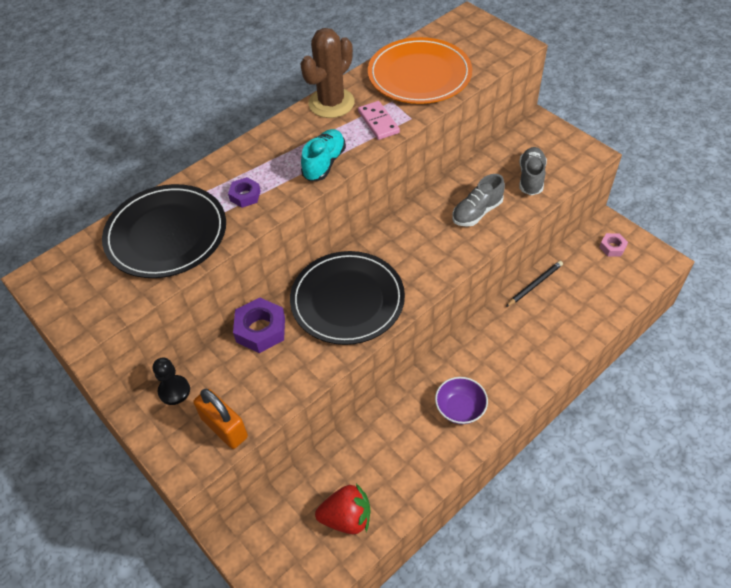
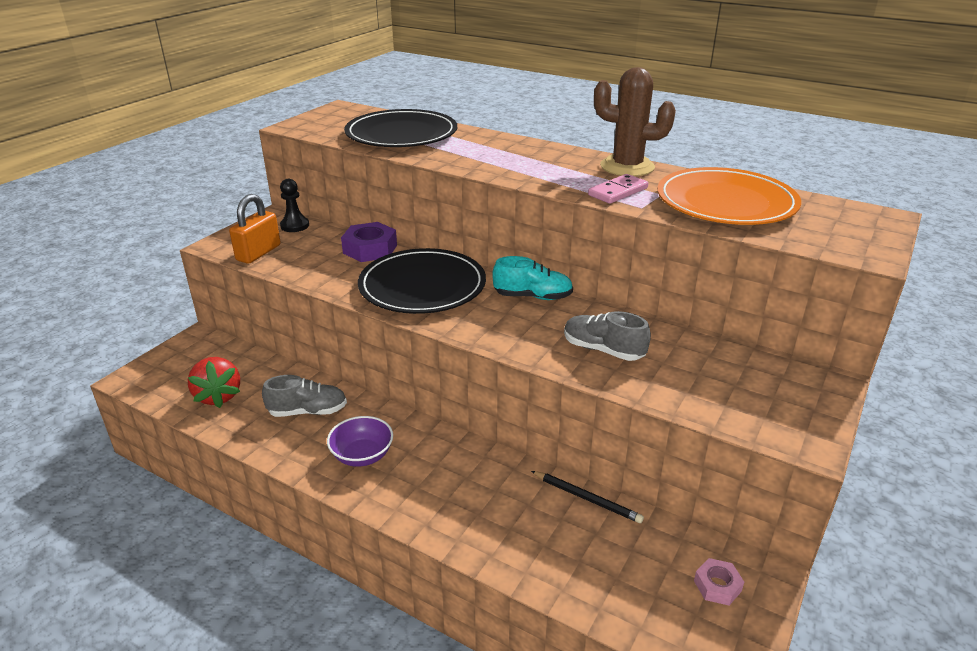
camera: 70 degrees right, 20 degrees down
(245, 195) = (464, 152): purple nut -> none
(324, 163) = (531, 176): turquoise shoe -> turquoise shoe (533, 296)
(531, 178) = (702, 387): grey shoe -> grey shoe (308, 411)

